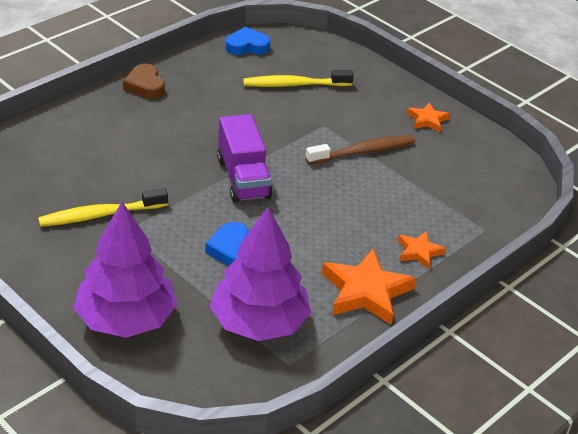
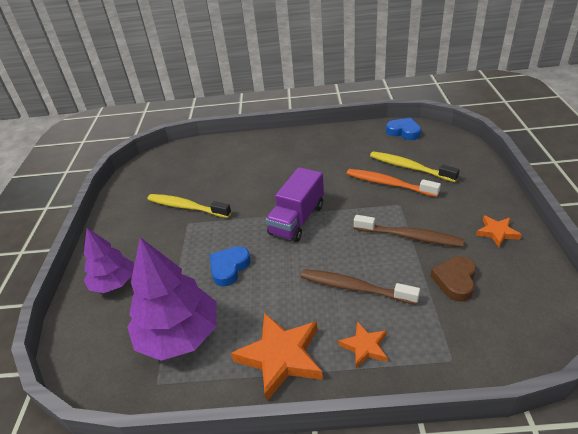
camera: 50 degrees right, 0 degrees up
(126, 319) = (114, 283): purple tree -> purple tree, size x0.63
(145, 86) = (308, 137): brown heart -> brown heart (455, 281)
(292, 109) = (388, 184): none -> orange toothbrush
(363, 213) = (354, 287): none -> brown toothbrush

